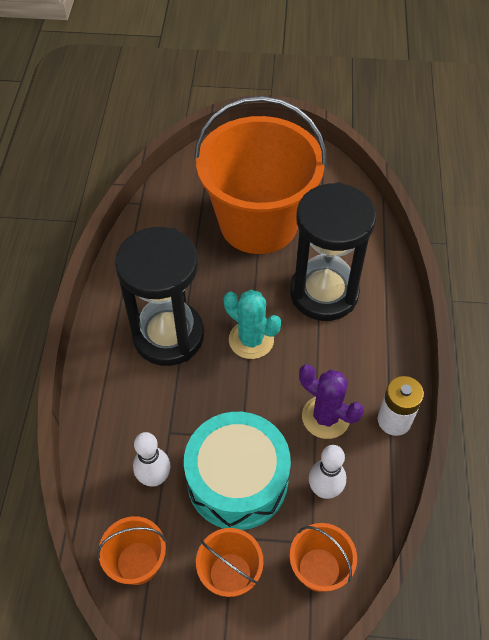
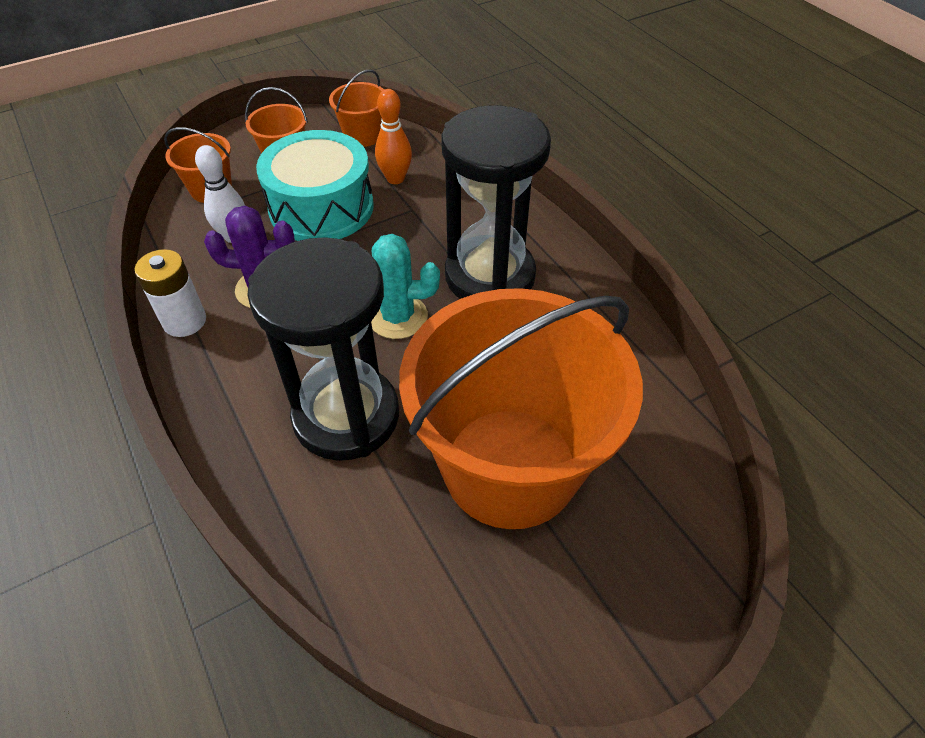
camera: 145 degrees right, 5 degrees down
(154, 478) = (395, 179): white bowling pin -> orange bowling pin

